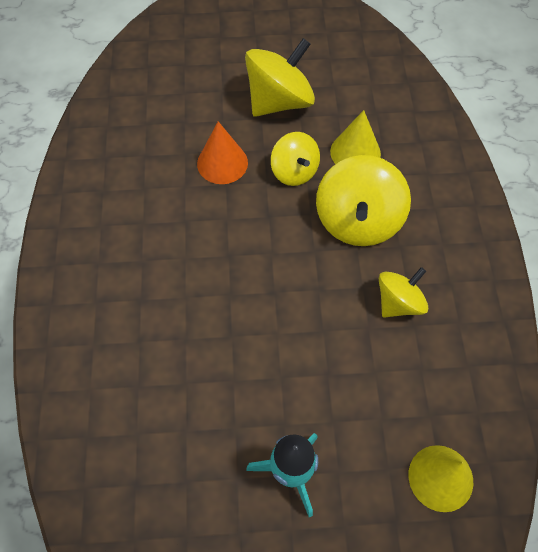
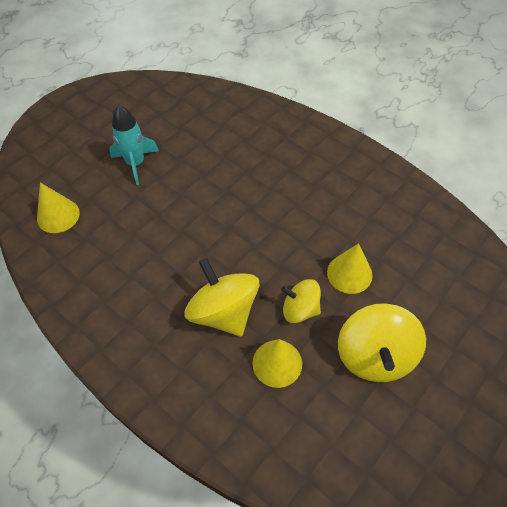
camera: 135 degrees right, 5 degrees down
(222, 163) = (349, 273): orange cone -> yellow cone
(398, 302) = (151, 282): yellow spinning top -> none

